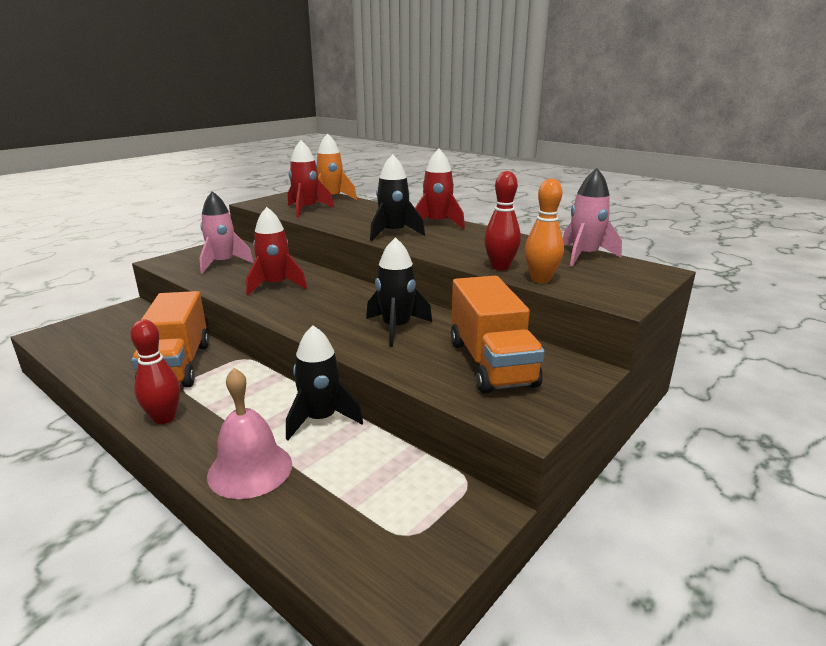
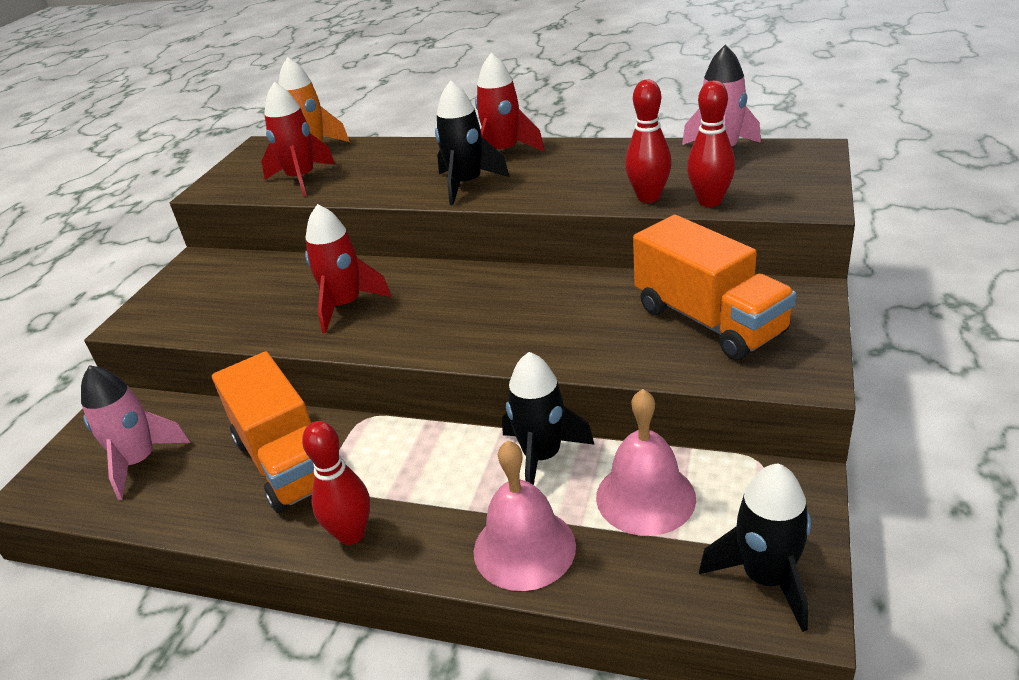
camera: 20 degrees left, 10 degrees up
(223, 263) = (229, 296): pink rocket -> pink rocket (139, 462)
(361, 471) = (645, 497): none -> pink bell
(396, 328) = (563, 313): black rocket -> black rocket (766, 578)
(541, 279) = (710, 201): orange bowling pin -> red bowling pin

